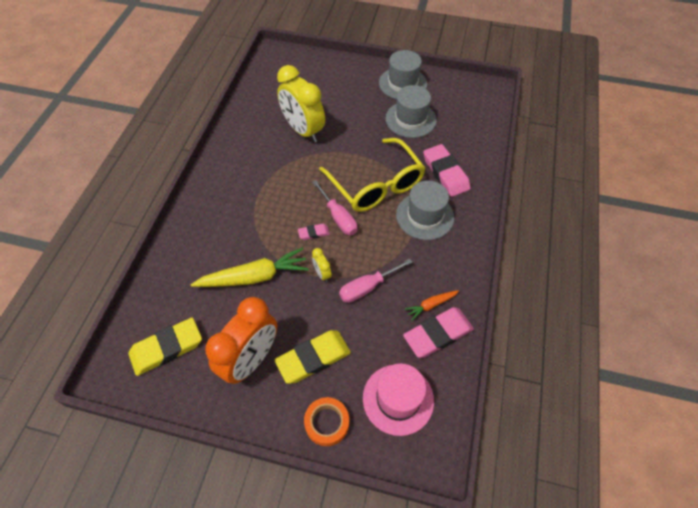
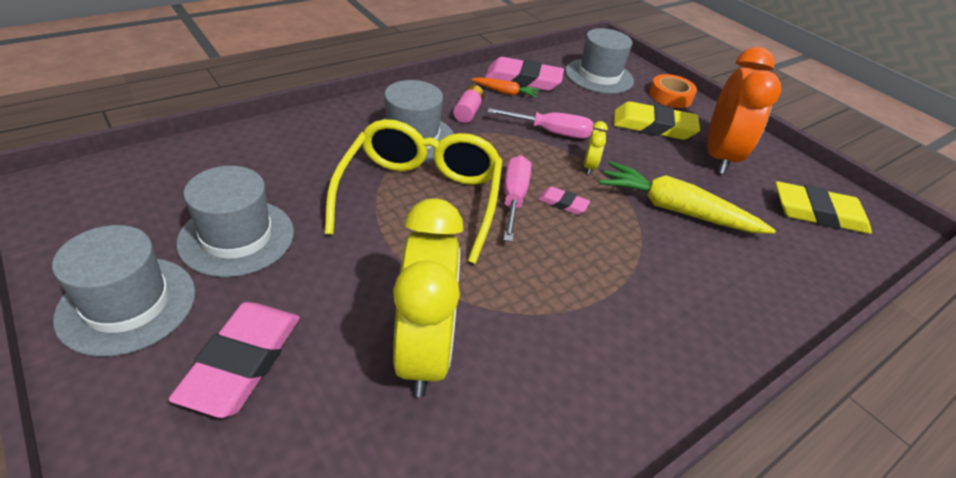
camera: 145 degrees left, 15 degrees down
(251, 360) = (719, 157): orange clock -> orange clock turned 120 degrees clockwise
(398, 399) = (599, 76): pink hat -> grey hat
(427, 263) = (468, 112): none -> pink battery
(445, 173) = (320, 153): pink eraser -> pink eraser (242, 362)

